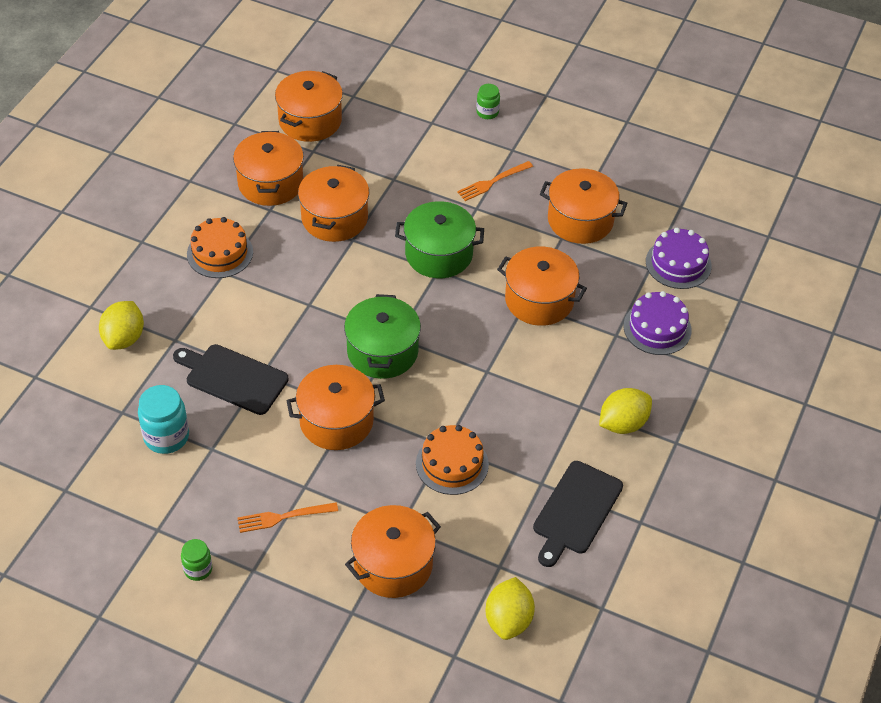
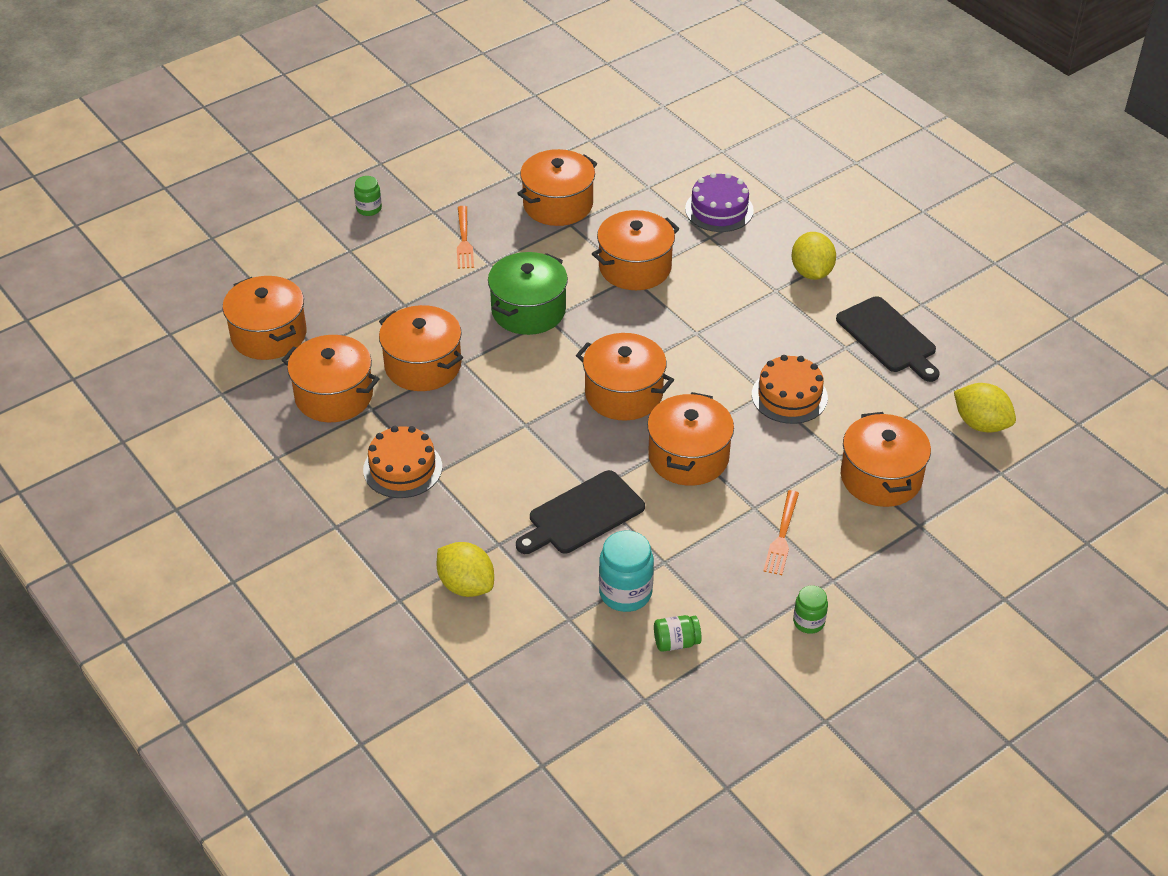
camera: 60 degrees left, 5 degrees down
(132, 488) = (676, 642): none -> green jar
(382, 351) = (623, 394): green pot -> orange pot
(678, 264) = (655, 168): purple cake -> none

